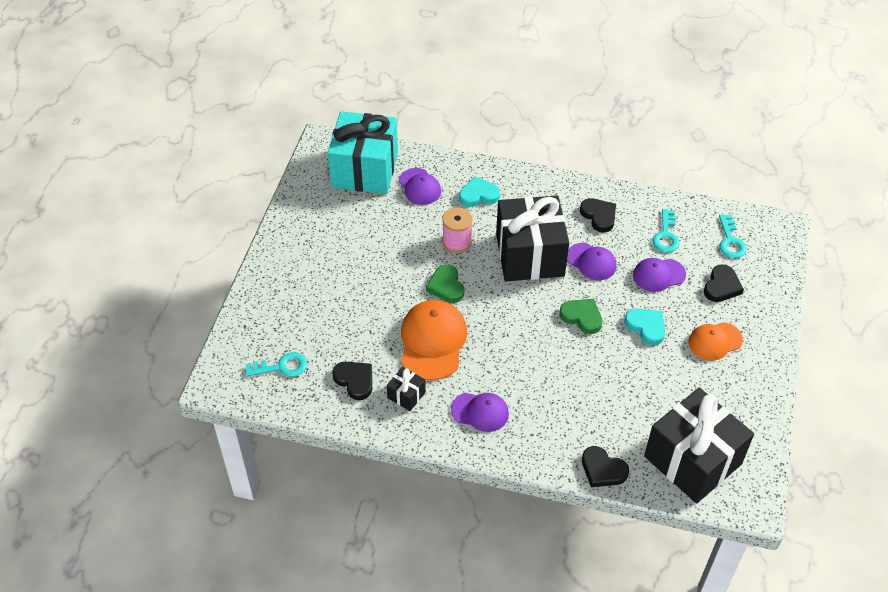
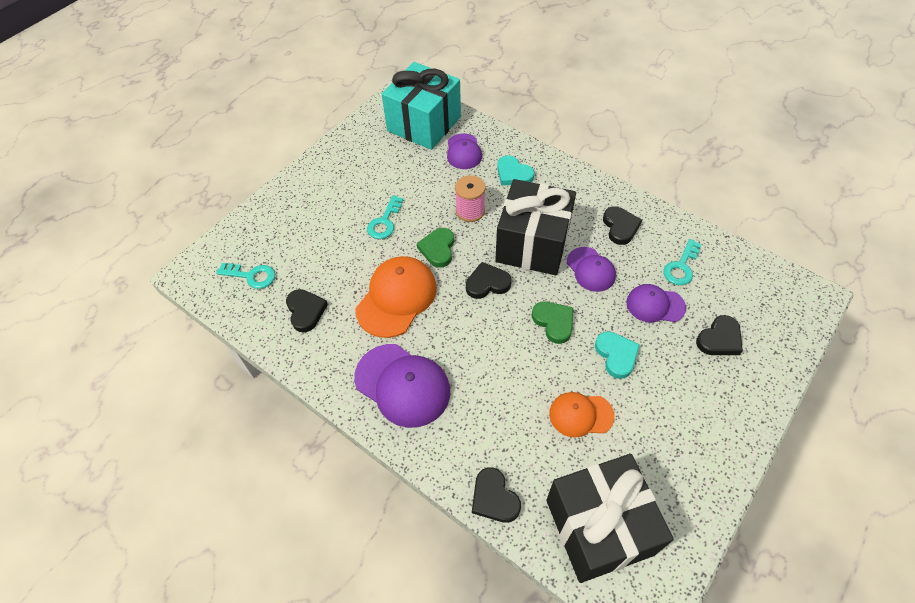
camera: 25 degrees right, 5 degrees up
(406, 395) = (343, 342): black gift -> none
(479, 195) = (513, 174): turquoise heart -> turquoise heart turned 150 degrees counterclockwise
(480, 412) = (402, 385): purple cap -> purple cap, size x1.65
(507, 302) = (487, 283): none -> black heart
(715, 341) = (685, 397): orange cap -> orange cap (580, 415)
(730, 241) = (750, 294): turquoise key -> turquoise key (384, 222)

